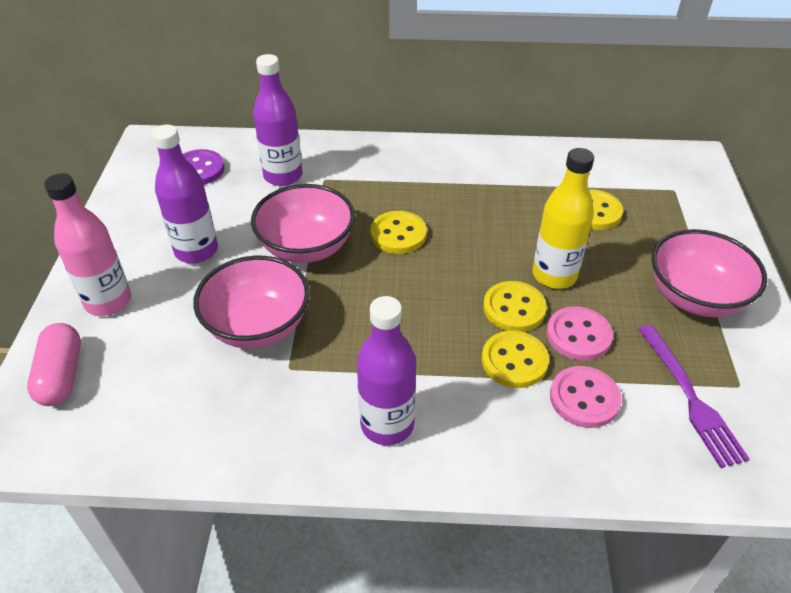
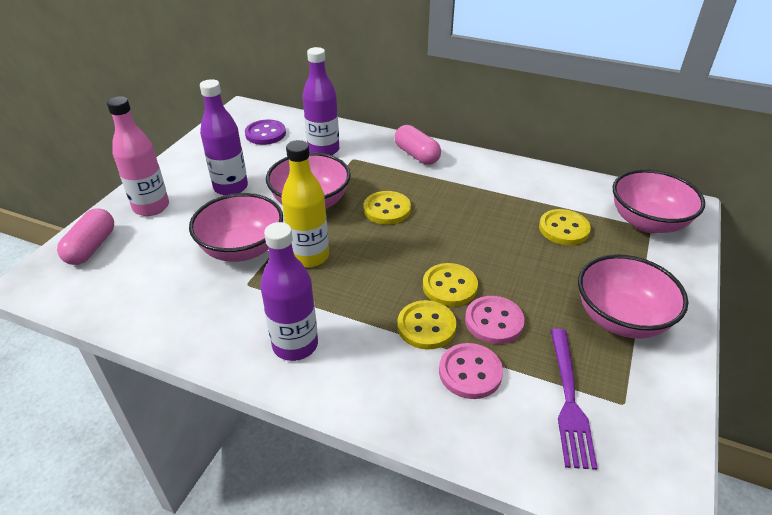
camera: 20 degrees right, 5 degrees down
(395, 159) = (416, 155): none -> pink capsule
(554, 275) = (499, 269): yellow bottle -> yellow bottle (309, 256)
(669, 184) = (647, 222): none -> pink bowl

